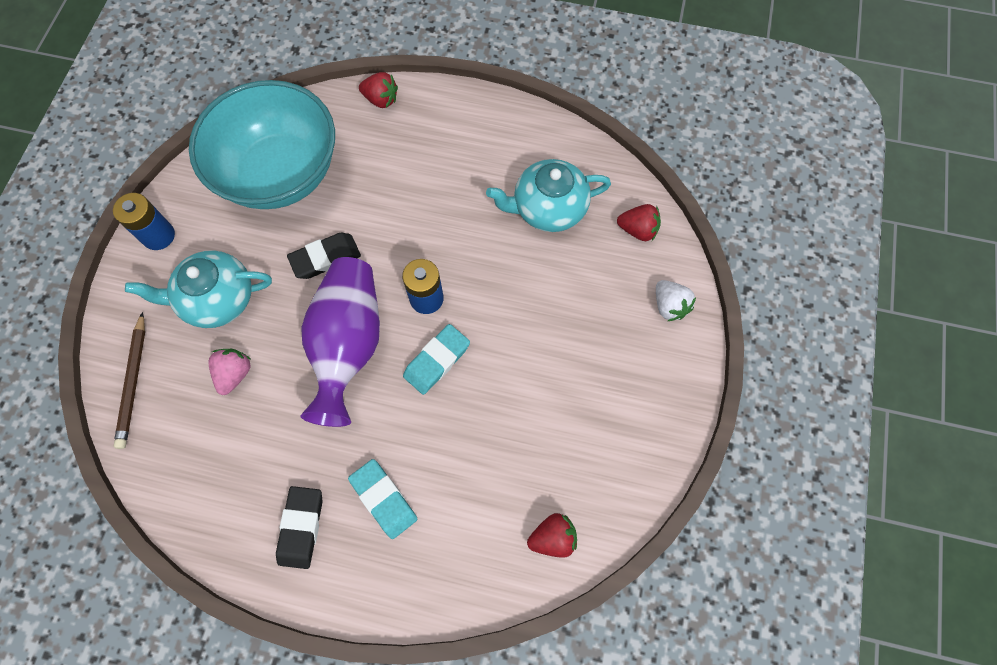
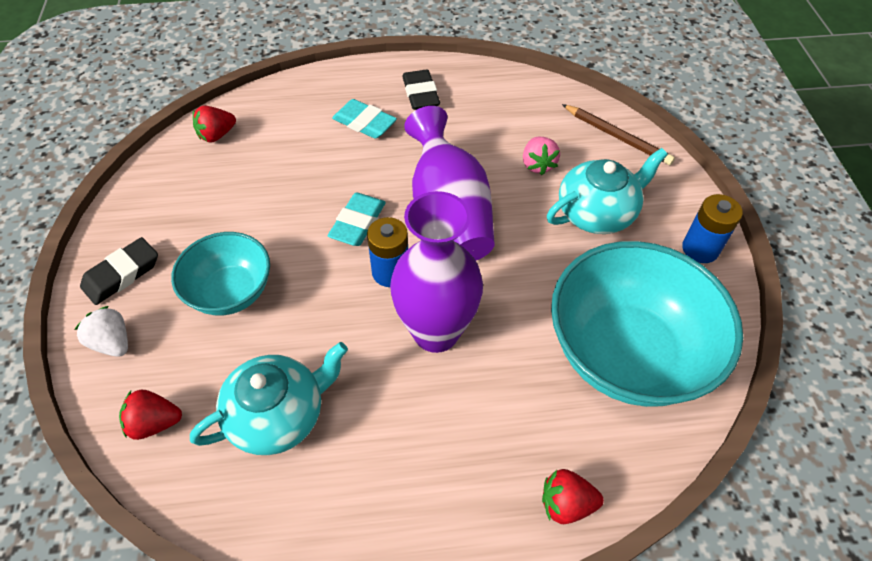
camera: 160 degrees right, 15 degrees down
(133, 383) = (617, 137): brown pencil -> brown pencil turned 150 degrees clockwise
(325, 258) = (516, 279): black eraser -> black eraser (122, 274)
(412, 233) = (436, 332): none -> purple vase
(567, 323) = (231, 292): none -> turquoise bowl

